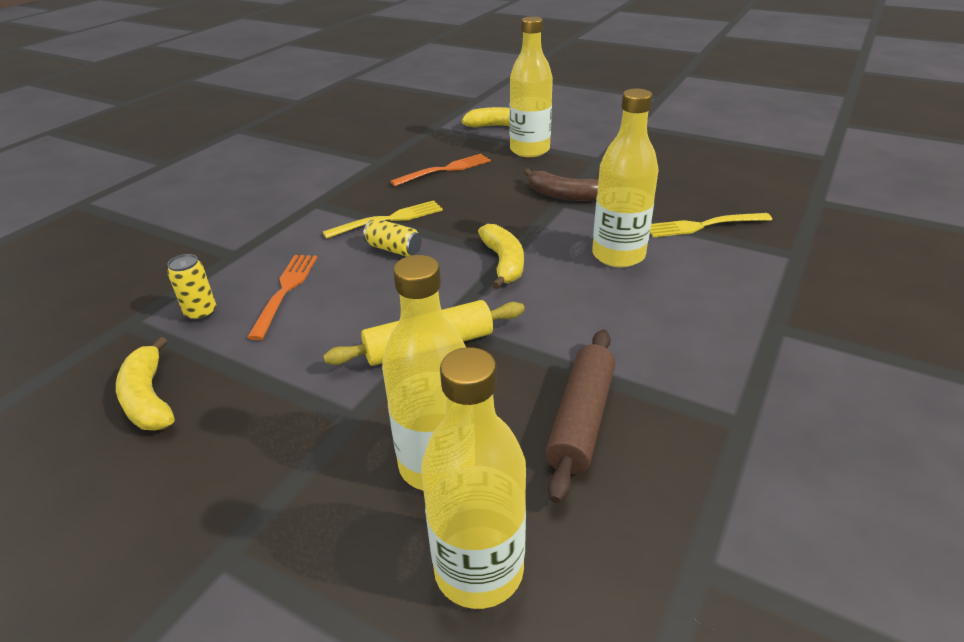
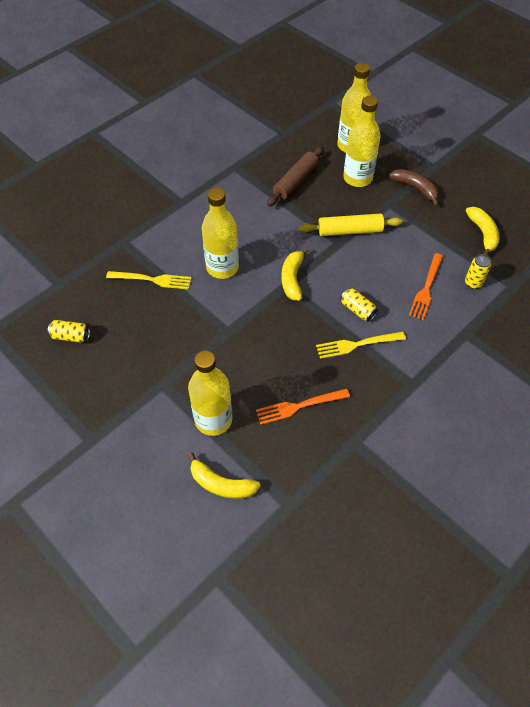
camera: 165 degrees left, 20 degrees up
(563, 195) = (221, 339): brown banana -> brown banana (415, 189)
(737, 169) = (71, 336): none -> yellow can

